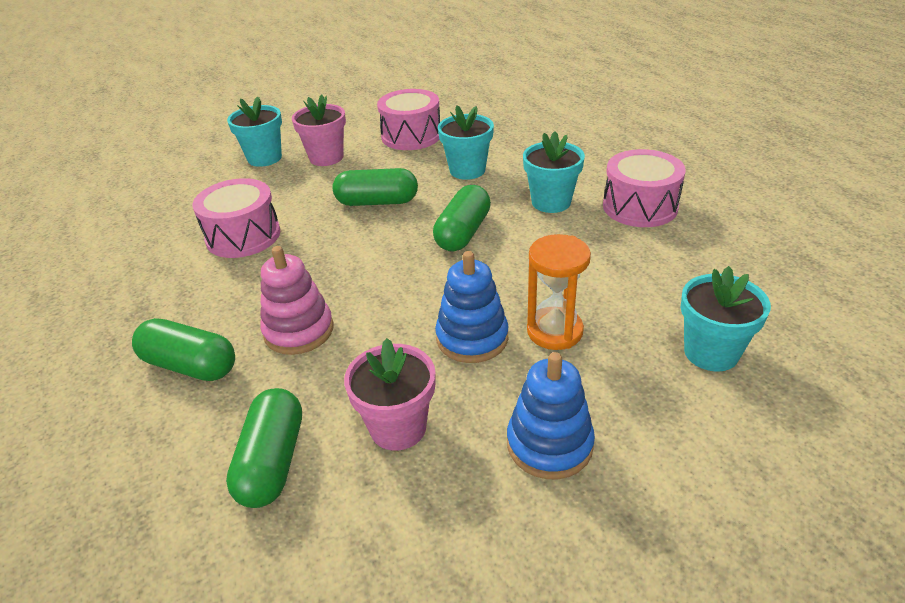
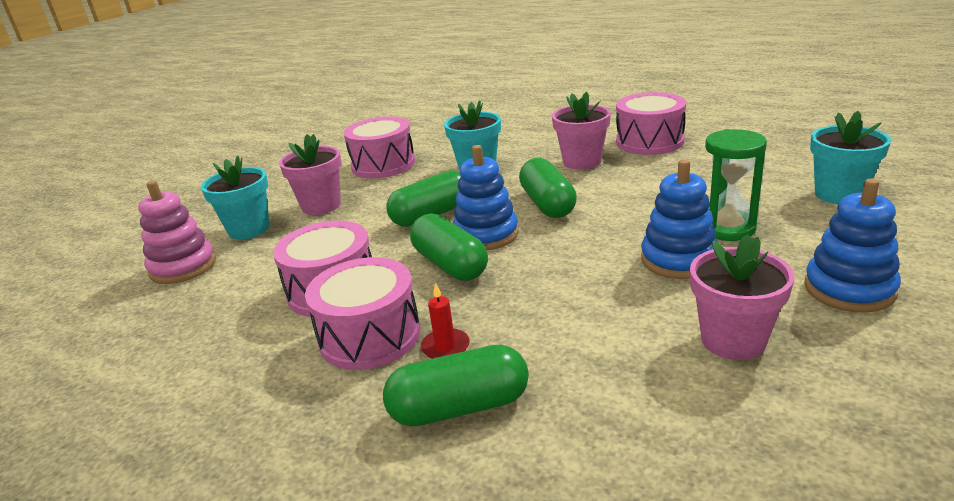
camera: 35 degrees left, 10 degrees down
(216, 284) = (370, 336): none -> pink drum
(240, 318) = (445, 347): none -> red candle
(272, 461) = (679, 424): green capsule -> green capsule (450, 265)
(299, 331) = (524, 326): pink stacking toy -> pink stacking toy (183, 267)
(384, 239) = (486, 235): none -> blue stacking toy
(551, 202) = (582, 162): turquoise flower pot -> pink flower pot
(554, 331) = (727, 228): orange hourglass -> green hourglass

